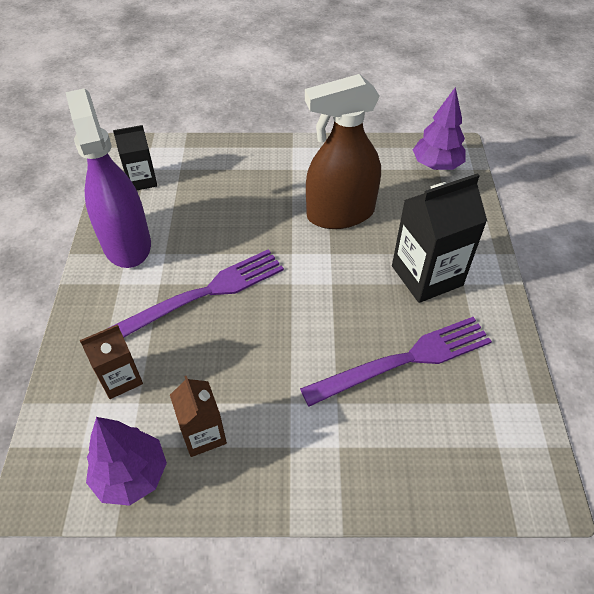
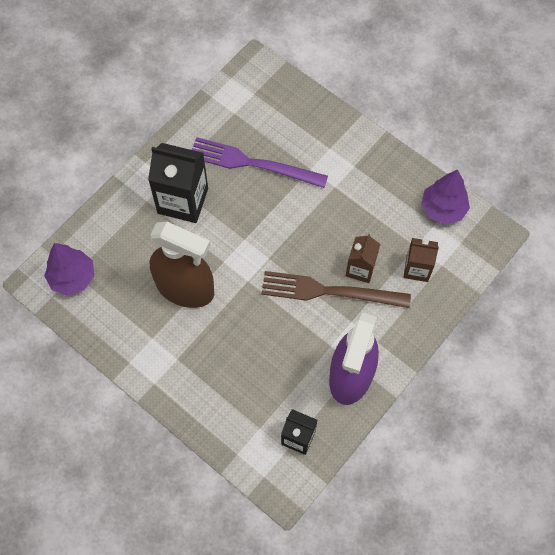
camera: 140 degrees left, 15 degrees up
(203, 294) = (329, 291): purple fork -> brown fork
(203, 434) = (393, 203): brown carton -> brown carton (360, 269)

